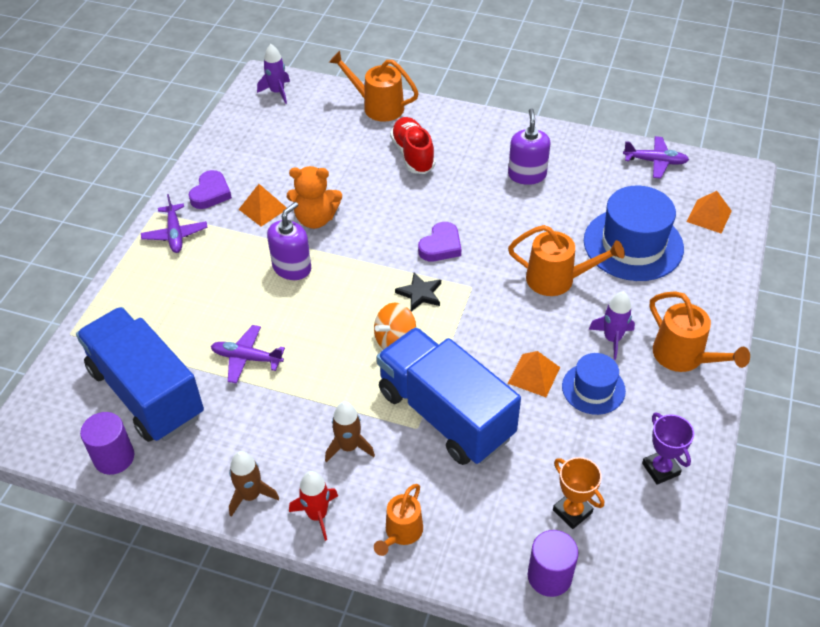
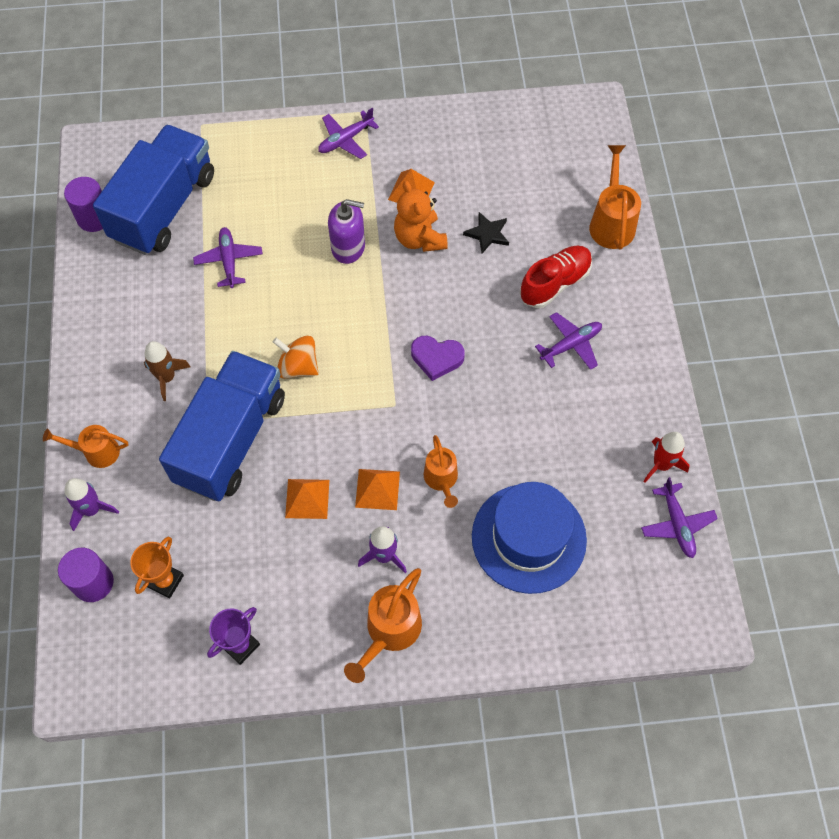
camera: 65 degrees right, 15 degrees up
(211, 193) = (410, 141): purple heart -> none
(251, 495) = (93, 327): brown rocket -> none
(277, 92) = (582, 127): purple rocket -> purple rocket (92, 509)
(317, 515) = (92, 383): red rocket -> red rocket (661, 465)
(420, 293) = (365, 364): black star -> black star (487, 234)
(474, 164) = (571, 345): none -> purple plane
(527, 175) = (582, 400): purple soap dispenser -> none
(558, 279) = (442, 480): orange watering can -> orange watering can, size x0.67
(593, 388) = (313, 557): blue hat -> none
(709, 216) = (615, 606): orange pyramid -> orange pyramid (377, 489)

